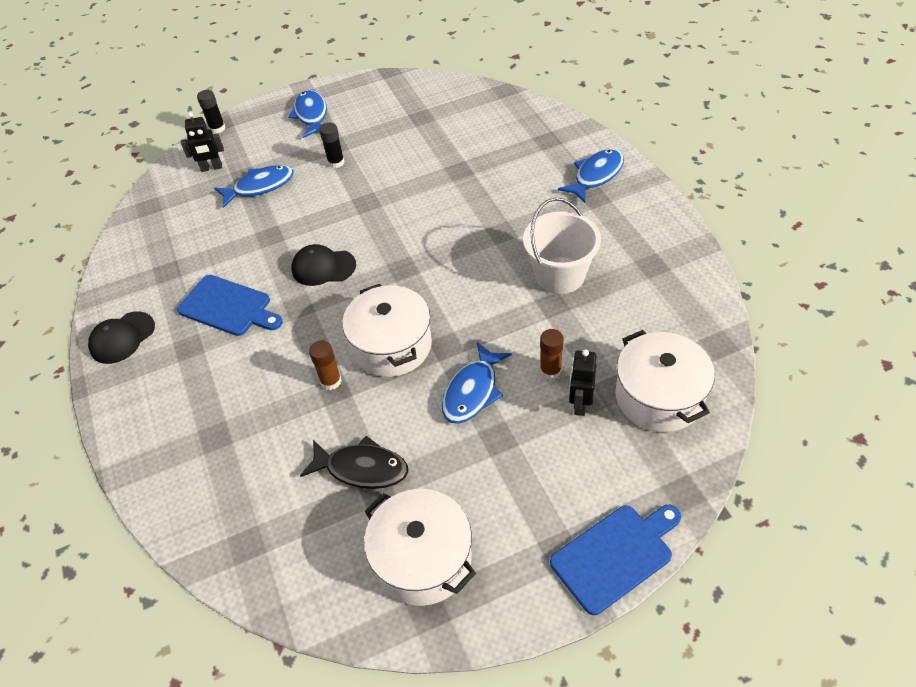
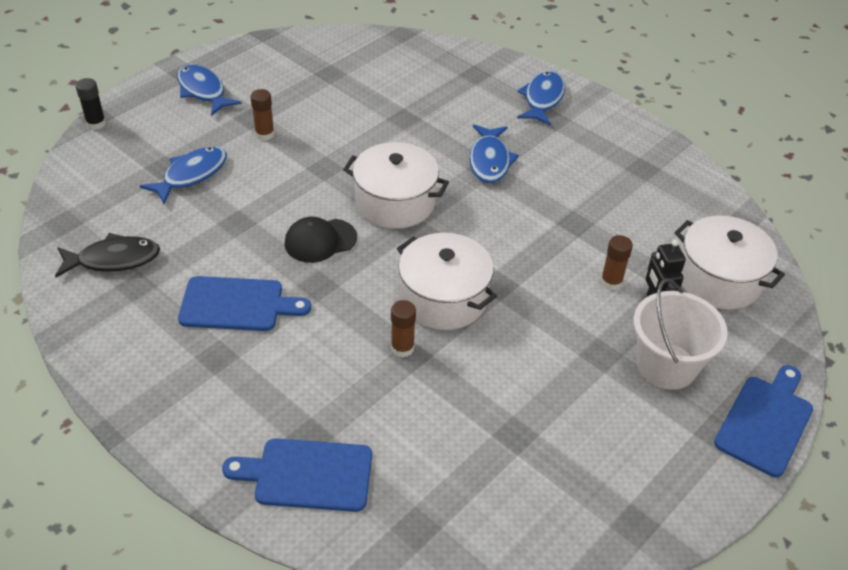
camera: 30 degrees left, 5 degrees down
(122, 338) = (128, 367): black cap -> none
(193, 469) = (307, 475): none -> blue cutting board
(211, 168) = (117, 166): black robot -> none
(336, 162) = (264, 134): black glue stick -> brown glue stick
(362, 468) = (489, 420): black fish -> black fish (114, 259)
(423, 559) = (601, 481): white pot -> white pot (395, 202)
(472, 391) = (551, 319): blue fish -> blue fish (490, 161)
(560, 275) = (566, 195): white bucket -> white bucket (666, 365)

